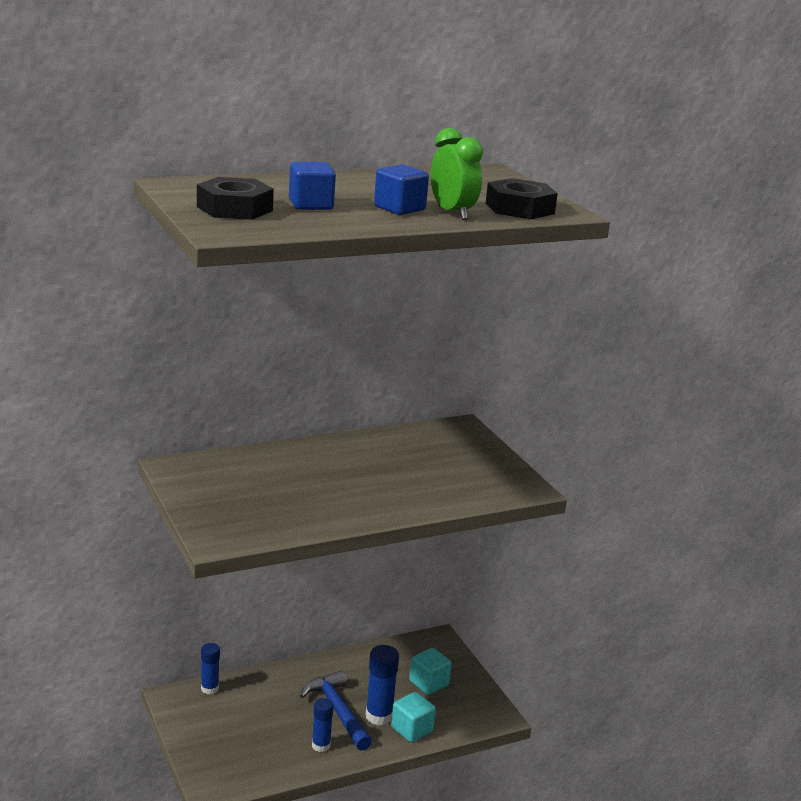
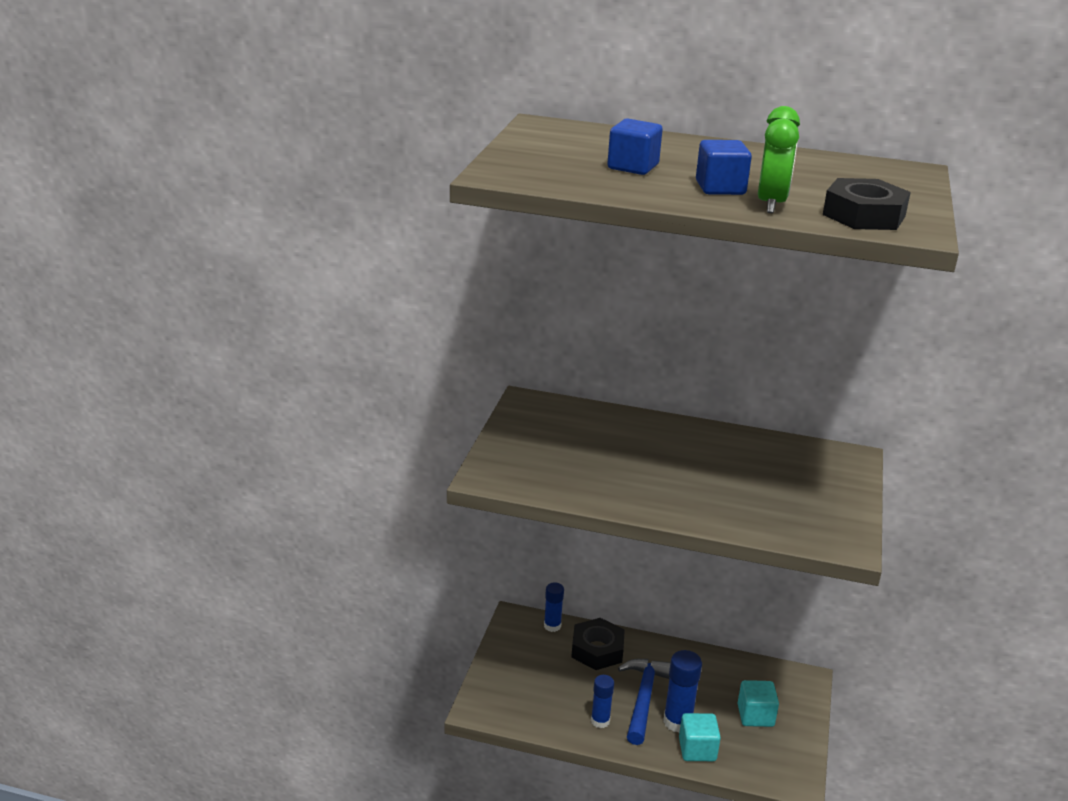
camera: 40 degrees right, 5 degrees up
(234, 208) = (551, 156): black nut -> black nut (597, 650)

